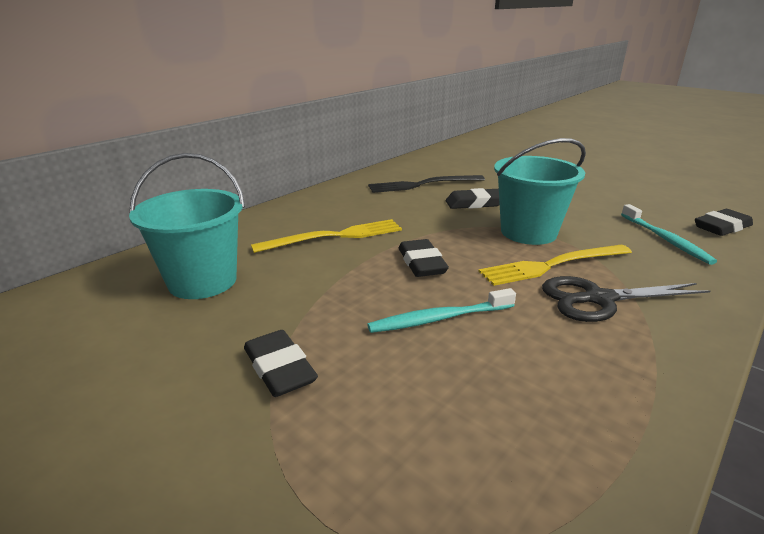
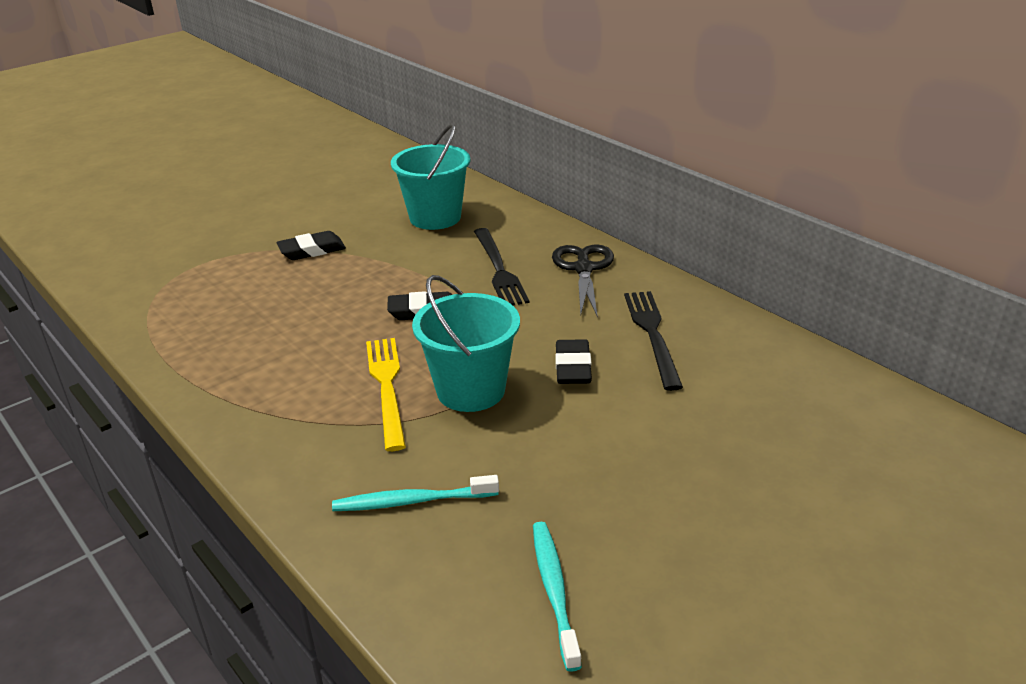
camera: 100 degrees right, 5 degrees up
(334, 237) = (498, 269): yellow fork -> black fork
(439, 318) = (331, 310): turquoise toothbrush -> turquoise toothbrush (554, 590)
(598, 299) = (313, 397): black scissors -> black scissors (584, 269)
(721, 227) = (429, 586): black eraser -> none

